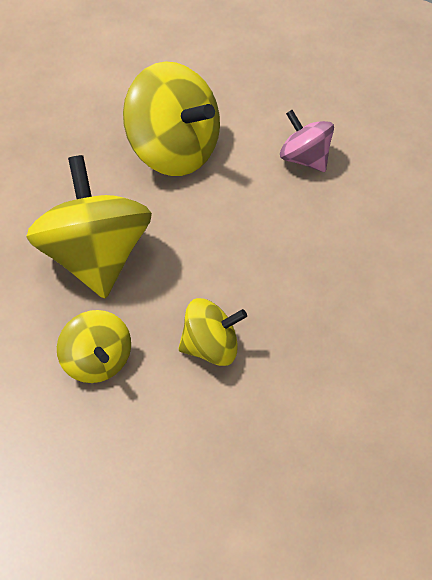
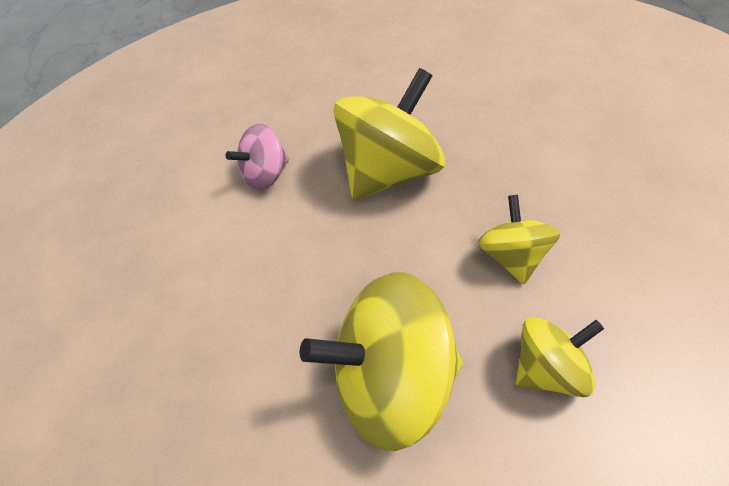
camera: 80 degrees left, 0 degrees up
(174, 152) = (226, 296): yellow spinning top -> yellow spinning top (390, 171)

